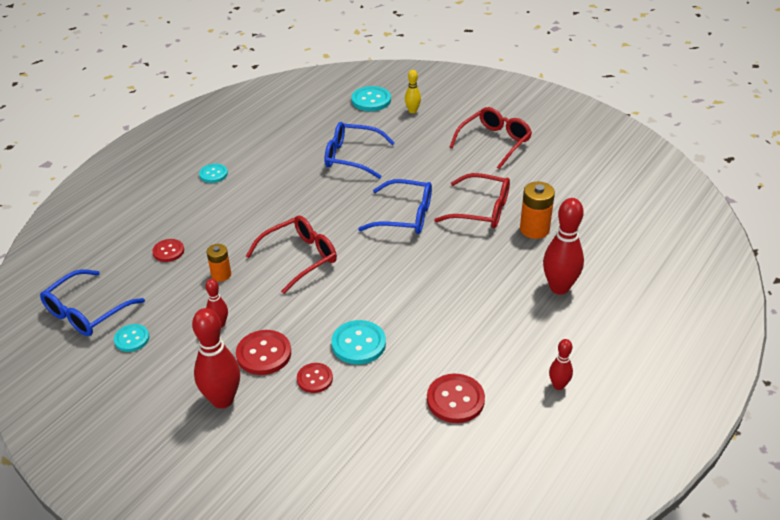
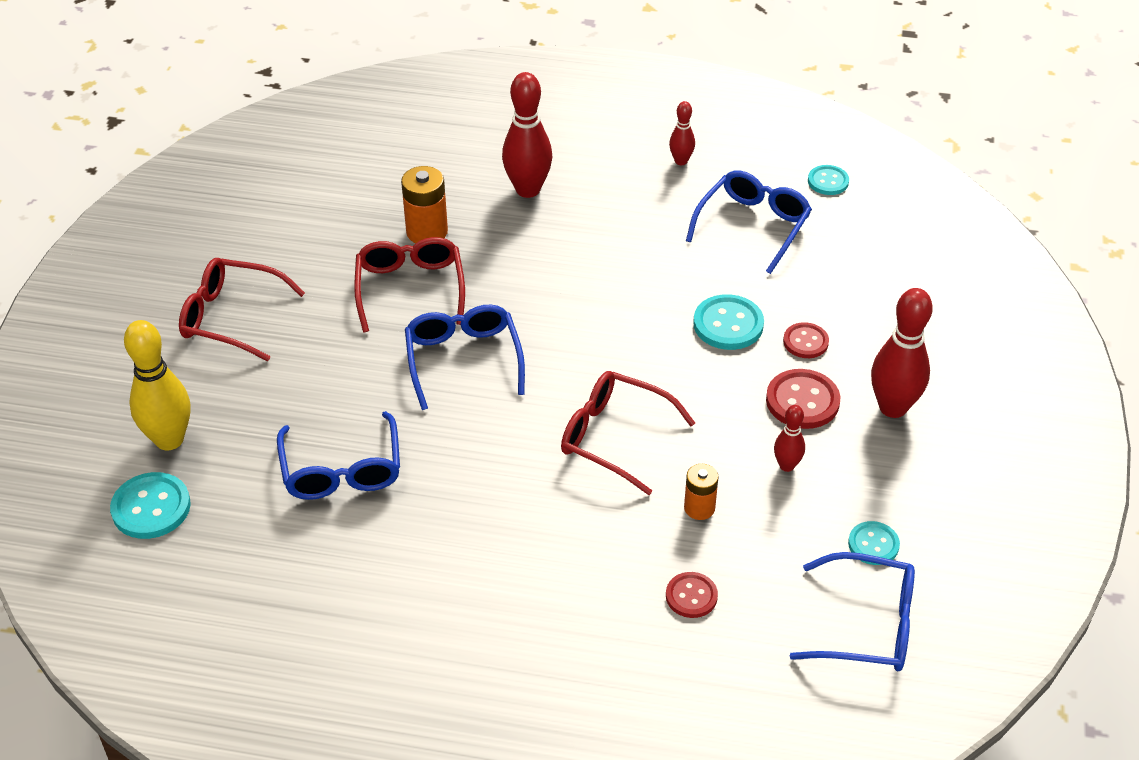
camera: 115 degrees left, 5 degrees up
(213, 174) = (474, 636): turquoise button -> turquoise button (828, 181)
(412, 111) = (169, 440): yellow bowling pin -> yellow bowling pin, size x1.89
(455, 400) = (753, 226): red button -> blue glasses

